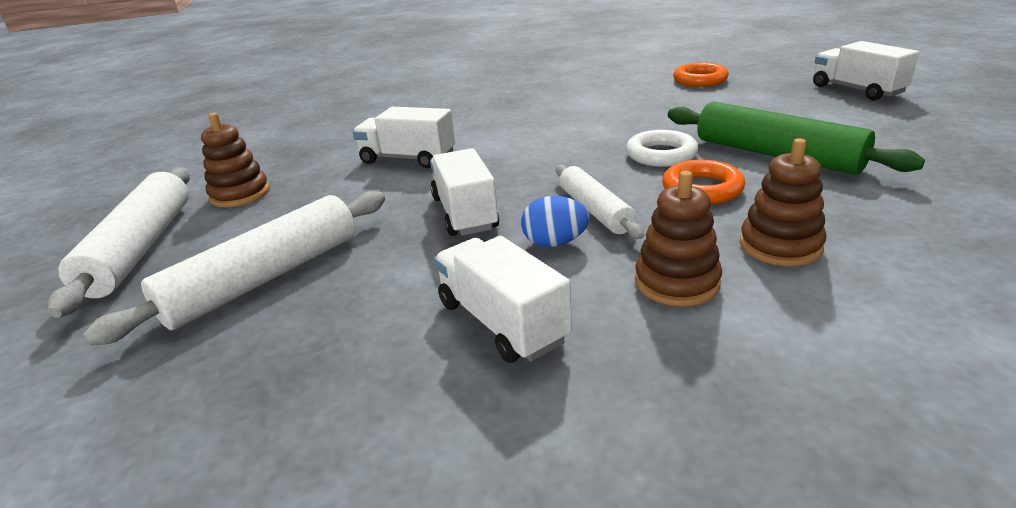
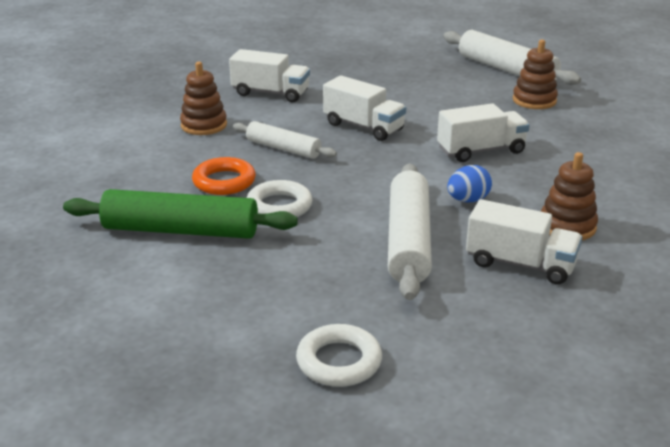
camera: 140 degrees right, 0 degrees up
(265, 278) = (409, 78): white rolling pin -> white rolling pin (408, 241)
(555, 243) = (286, 126): blue egg -> blue egg (468, 200)
(700, 80) = (339, 361): orange ring -> white ring
(780, 246) = (157, 155): brown stacking toy -> brown stacking toy (567, 226)
(856, 90) = (109, 386): white truck -> white truck (520, 264)

